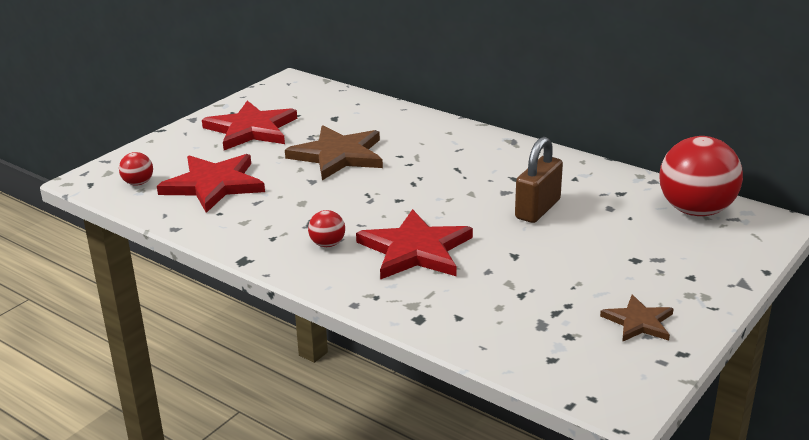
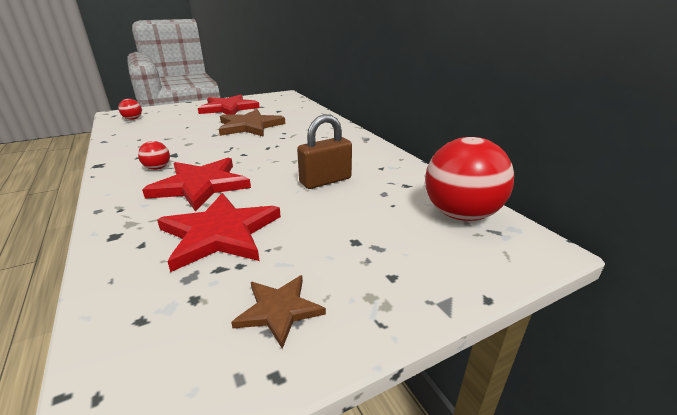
camera: 25 degrees right, 0 degrees up
(213, 185) = (163, 126): red star -> red star (220, 233)

